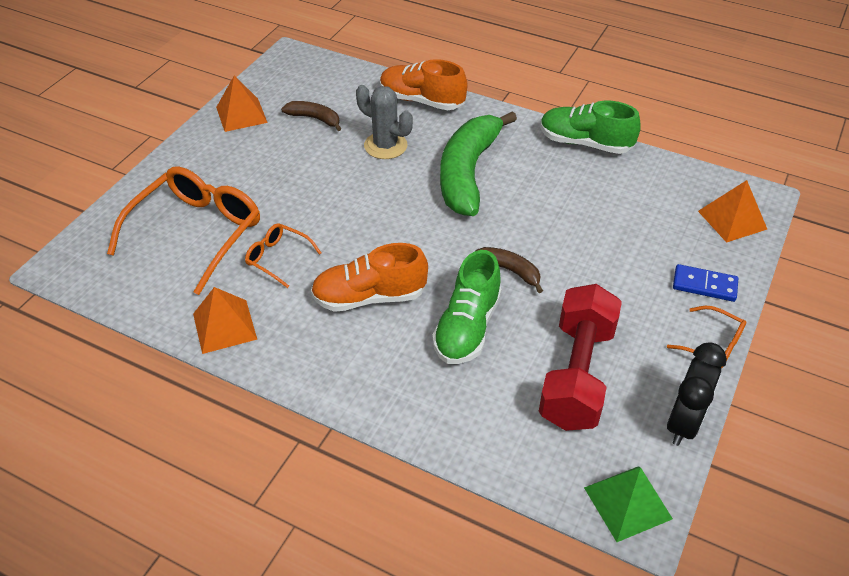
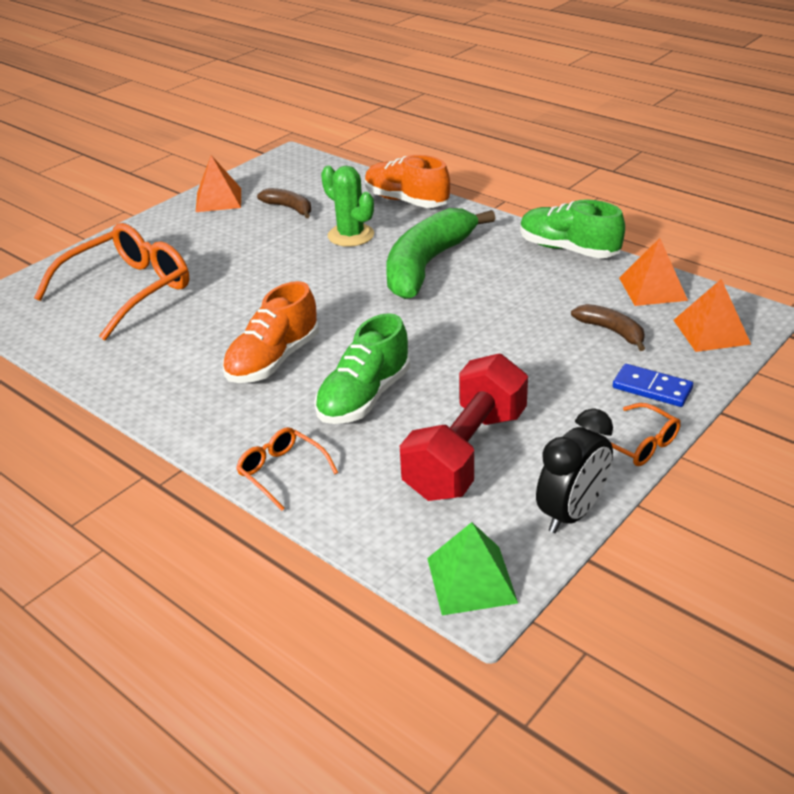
camera: 15 degrees right, 10 degrees down
(225, 326) = (117, 369): orange pyramid -> orange pyramid (653, 289)
(278, 258) = (197, 318): orange glasses -> orange glasses (281, 472)
(369, 297) = (273, 360): orange shoe -> orange shoe turned 60 degrees counterclockwise
(385, 146) = (351, 235): grey cactus -> green cactus
(509, 270) = (433, 352): brown banana -> brown banana (611, 331)

